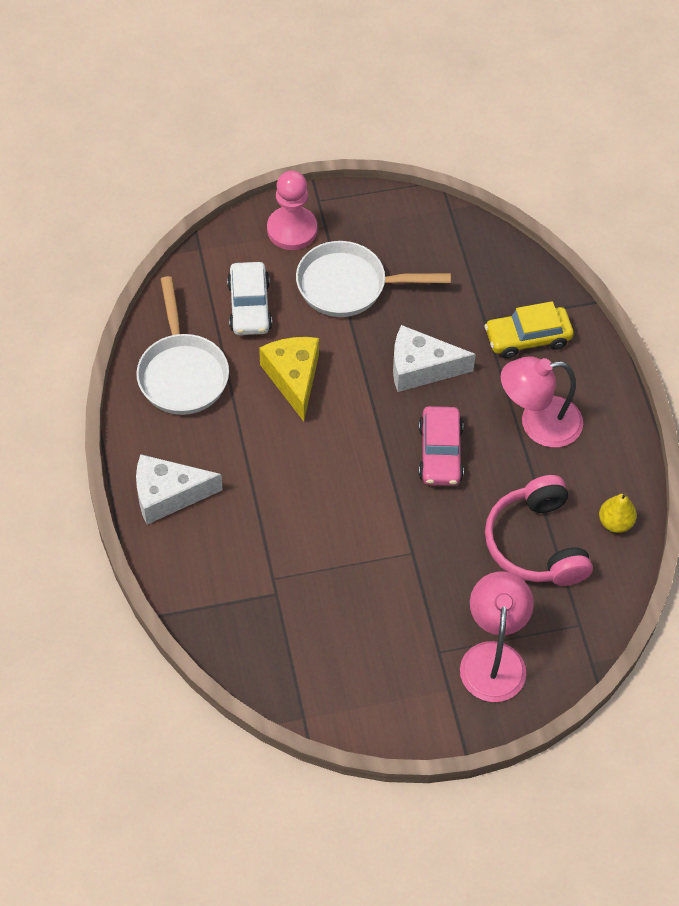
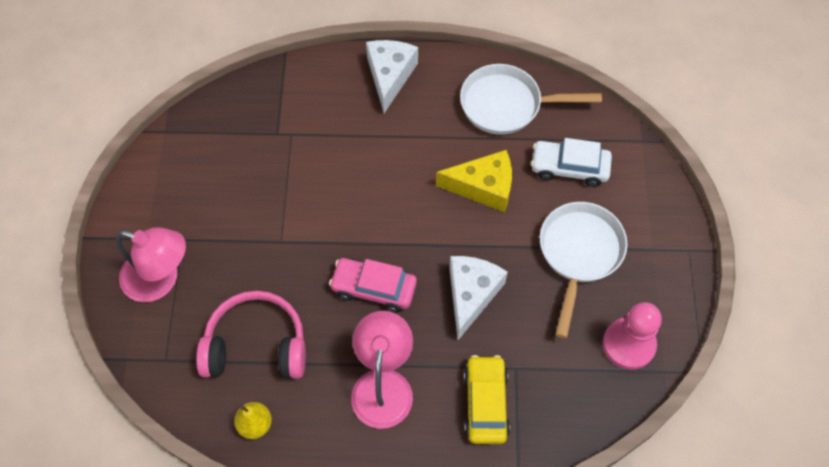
camera: 105 degrees right, 5 degrees up
(292, 230) = (654, 219): pink pawn -> pink pawn (629, 344)

